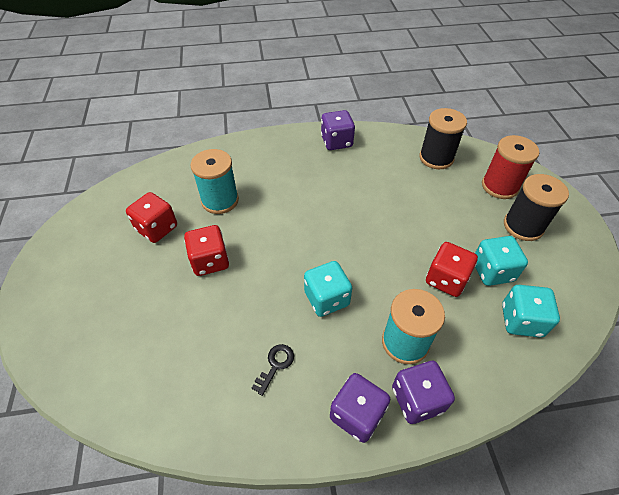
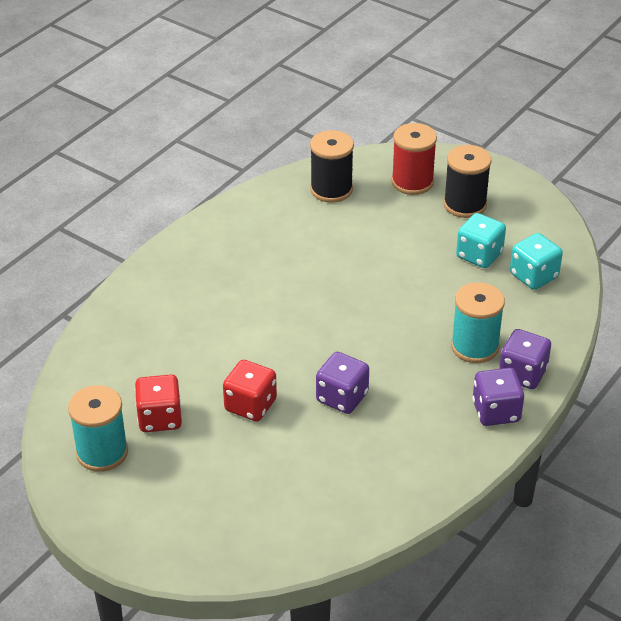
camera: 45 degrees left, 10 degrees down
(220, 200) = (183, 356): turquoise spool -> turquoise spool (102, 452)
(275, 365) = (405, 428): black key -> none
(326, 298) = (384, 361): turquoise dice -> none
(336, 142) = (220, 232): purple dice -> purple dice (342, 397)
(446, 279) = (454, 284): red dice -> none

